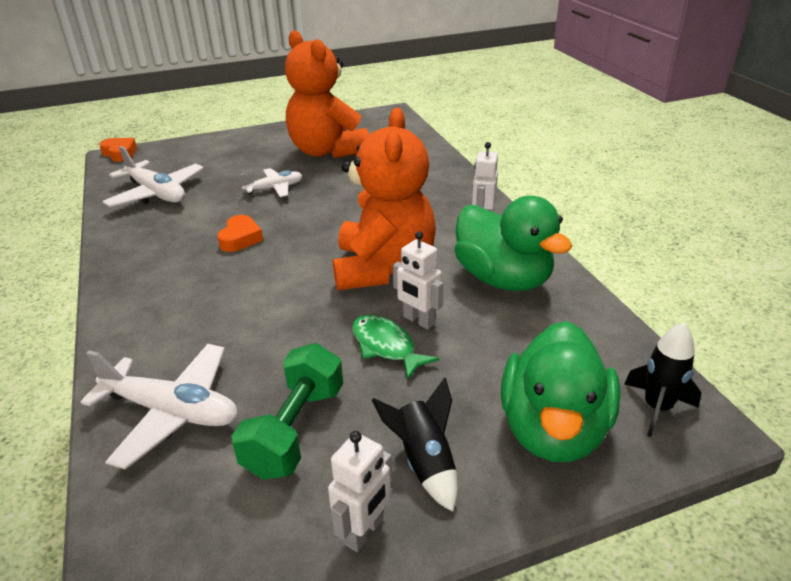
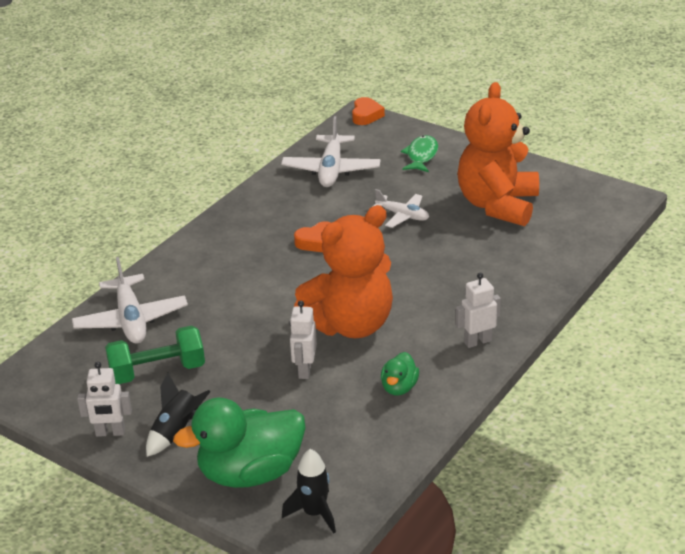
camera: 55 degrees right, 0 degrees up
(386, 346) = (263, 369): green fish -> green fish (421, 156)
(503, 279) = (399, 387): green duck -> green duck, size x0.47

